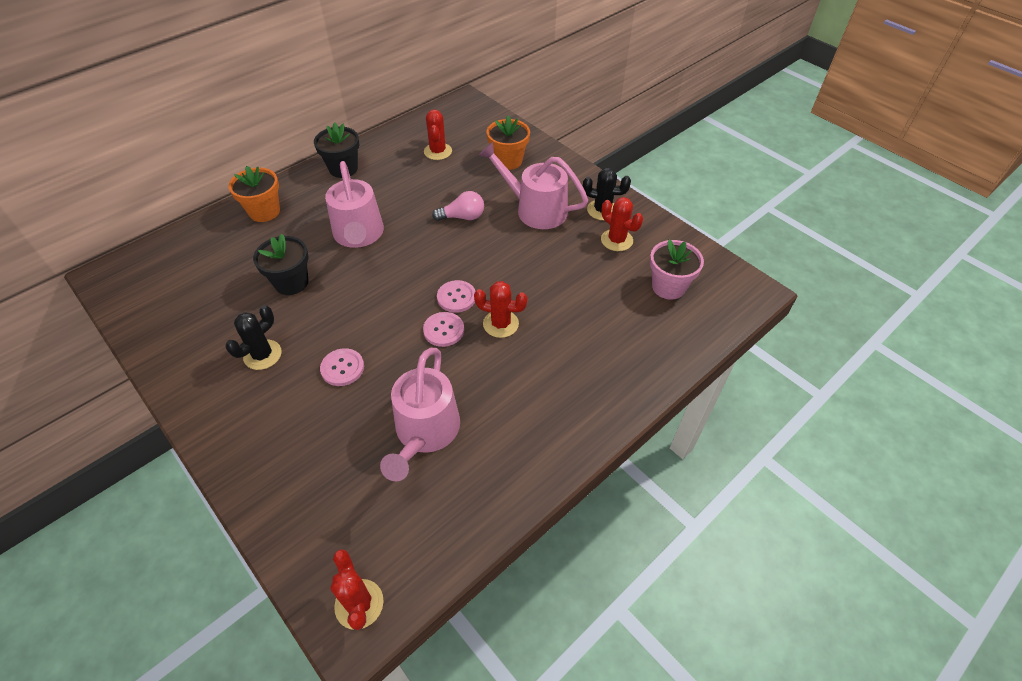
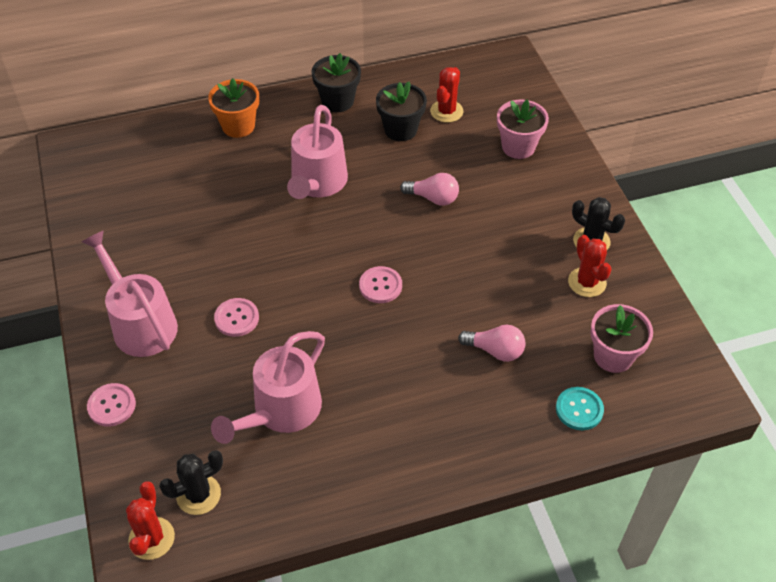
camera: 25 degrees right, 0 degrees up
(262, 355) = (172, 278): black cactus -> black cactus (198, 495)
(291, 282) = (230, 212): black flower pot -> black flower pot (400, 129)
(443, 330) = (350, 316): pink button -> pink button (112, 405)
(500, 324) = (410, 330): red cactus -> none
(508, 161) = (518, 147): orange flower pot -> pink flower pot
(535, 209) = (516, 215): pink watering can -> pink watering can (140, 323)
(578, 315) = (495, 350): none -> pink light bulb
(668, 336) = (579, 409): none -> turquoise button

